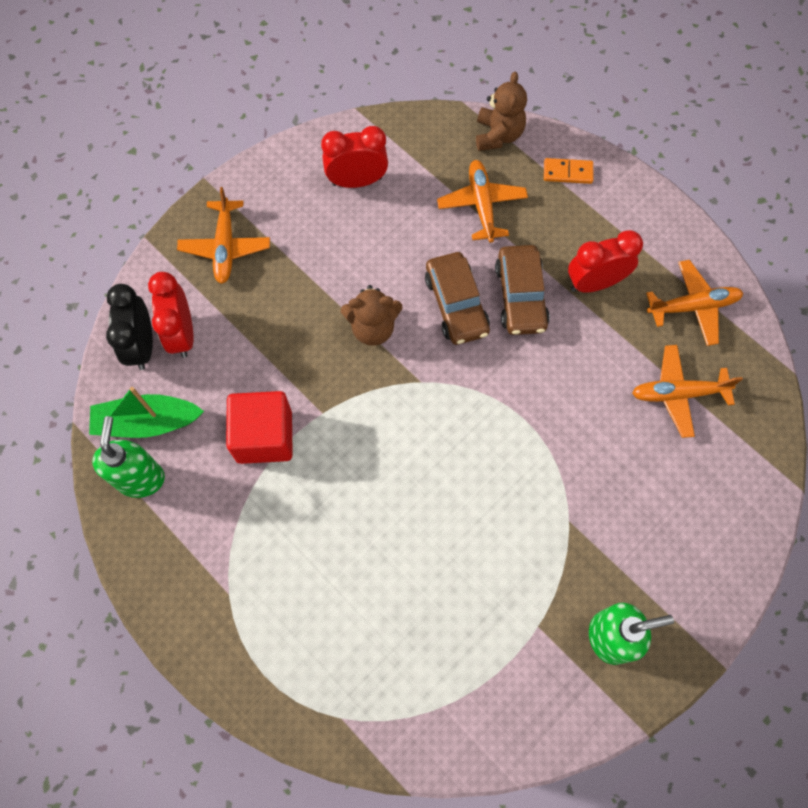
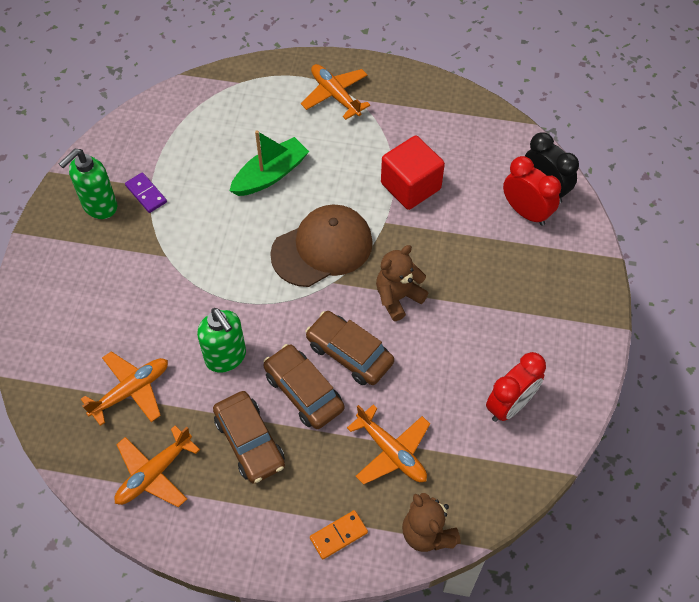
camera: 145 degrees right, 10 degrees down
(141, 478) = (464, 121): green soap dispenser -> green soap dispenser (226, 357)
(147, 422) = (493, 150): green boat -> green boat (270, 175)
(225, 247) = (558, 287): orange plane -> orange plane (335, 95)
(405, 425) = (322, 248): none -> brown cap
(548, 619) = (146, 194): none -> purple domino
(595, 283) = (250, 442): red clock -> brown car

